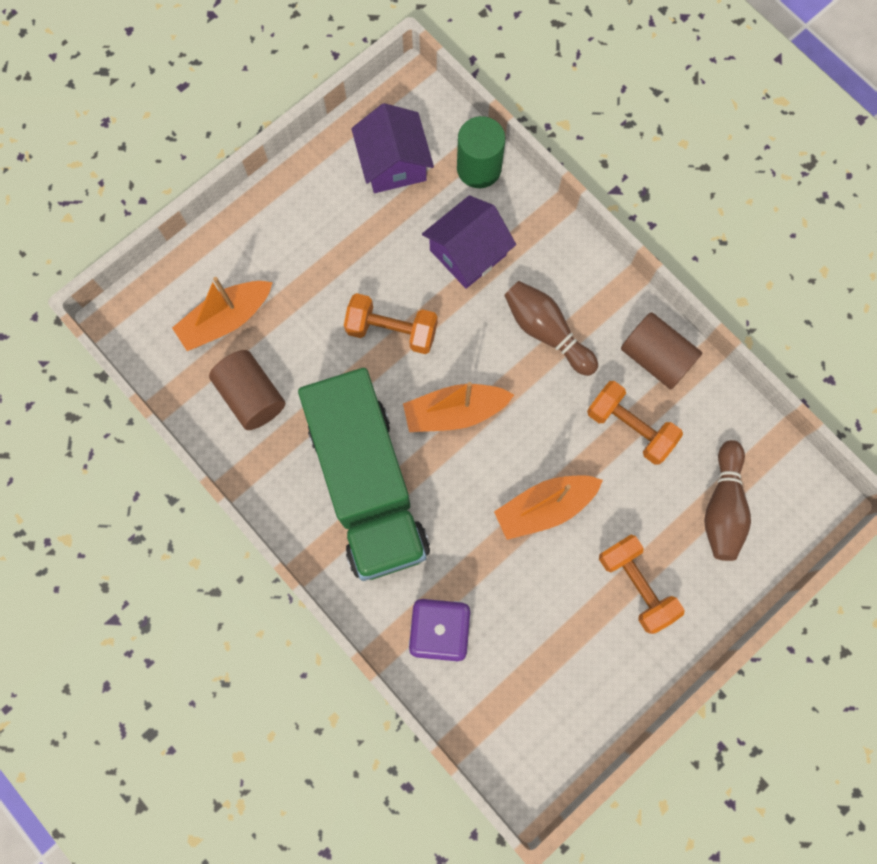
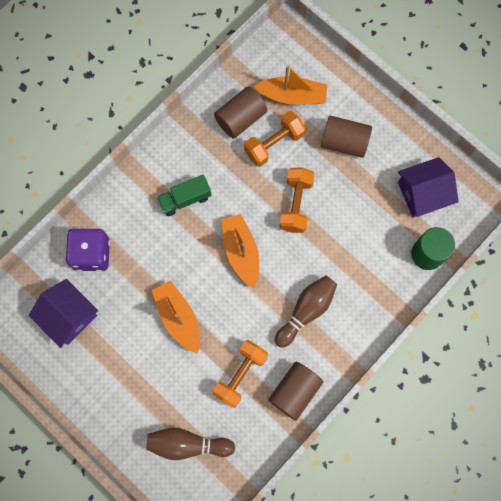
camera: 85 degrees right, 0 degrees up
(226, 320) = (292, 96): orange boat -> orange boat turned 135 degrees clockwise
(306, 256) = (344, 142): none -> brown cylinder
(368, 486) = (185, 199): green truck -> green truck, size x0.41
(468, 252) = (360, 251): purple house -> purple house (69, 316)
(636, 585) = (128, 384): orange dumbbell -> orange dumbbell (274, 144)

